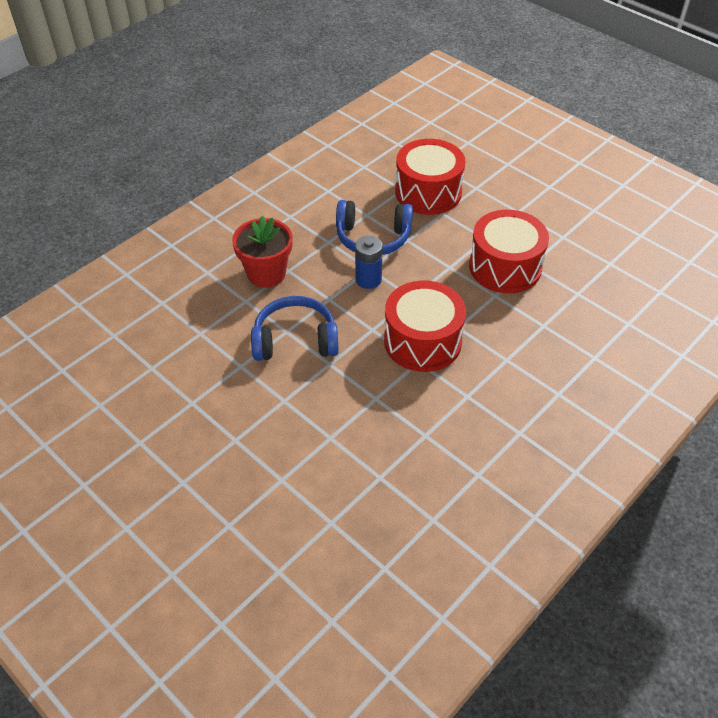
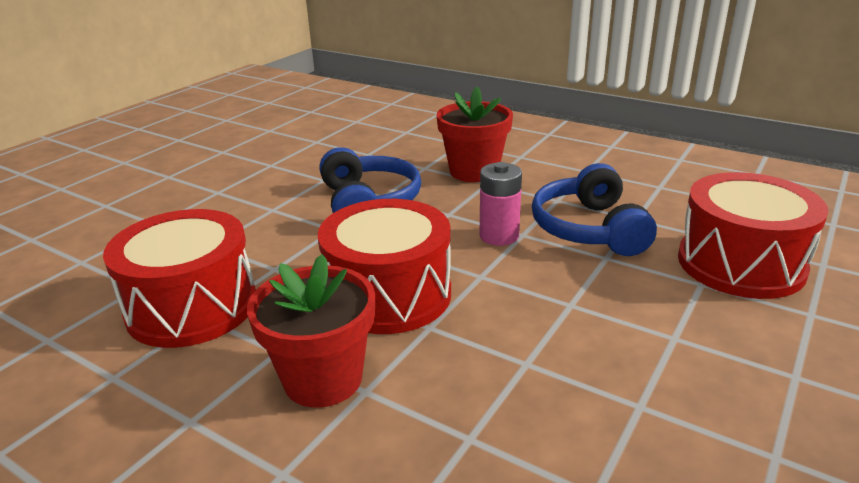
camera: 80 degrees right, 20 degrees down
(368, 279) = (499, 236): blue battery -> pink battery
(495, 376) = (323, 379): none -> red flower pot
(505, 267) = (610, 369): red drum -> red drum (192, 306)

